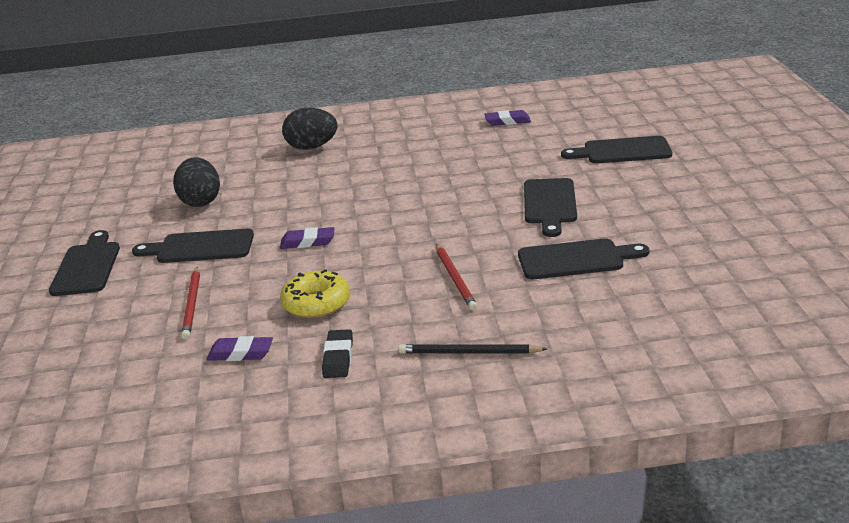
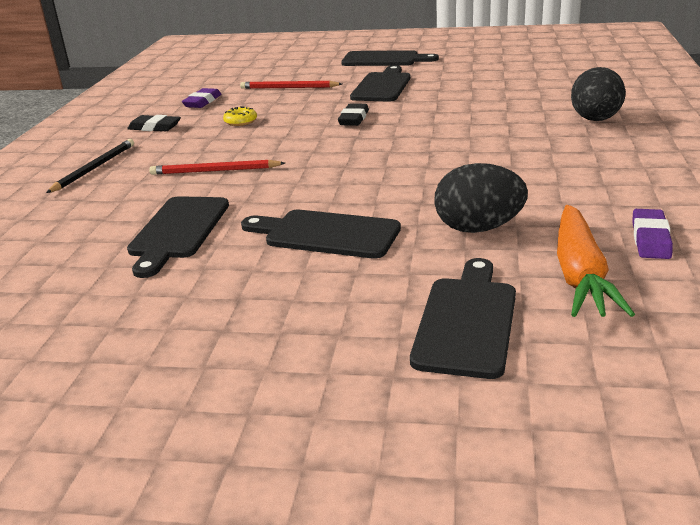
camera: 105 degrees right, 0 degrees up
(200, 202) = (477, 83): black egg -> black egg (478, 228)
(308, 242) = (353, 119): purple eraser -> black eraser
(316, 304) = (240, 121): yellow donut -> yellow donut, size x0.56
(558, 133) = (580, 275): none -> orange carrot

